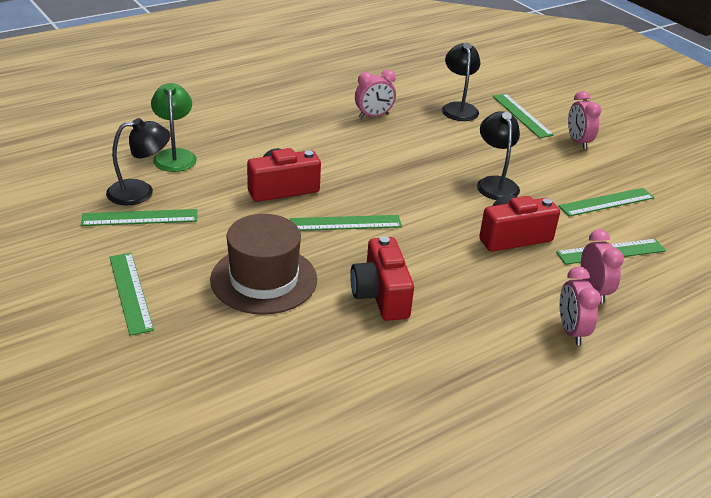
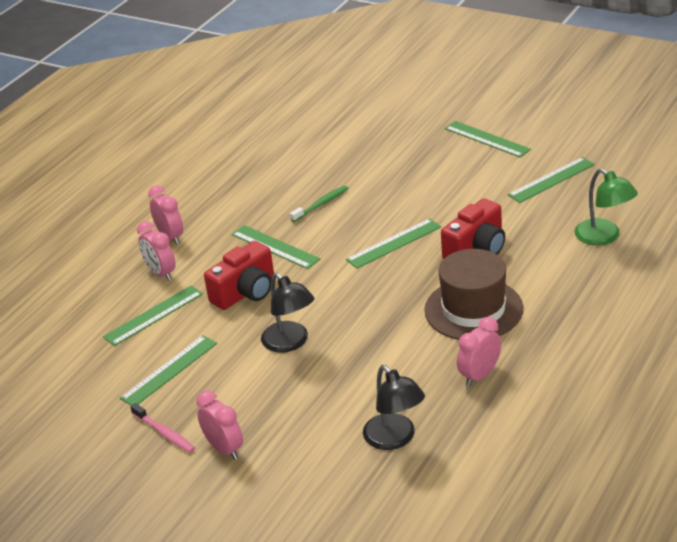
camera: 160 degrees right, 0 degrees up
(140, 192) = (581, 197): black lamp -> none
(264, 279) = (411, 180): brown hat -> brown hat (473, 309)
(381, 295) = (321, 204): red camera -> green toothbrush
(521, 115) = (311, 465): green ruler -> green ruler (275, 247)
(620, 165) = (164, 433): none -> pink toothbrush

